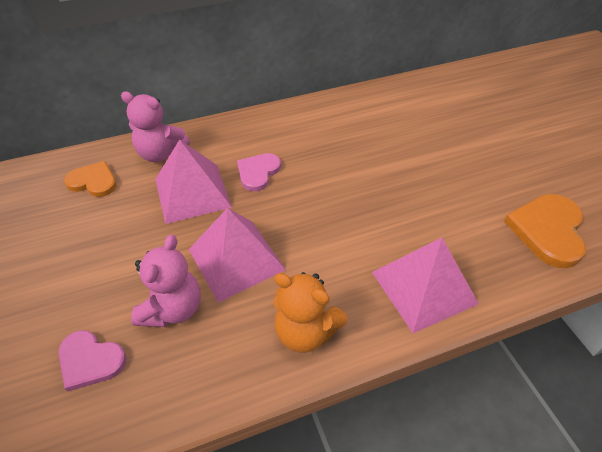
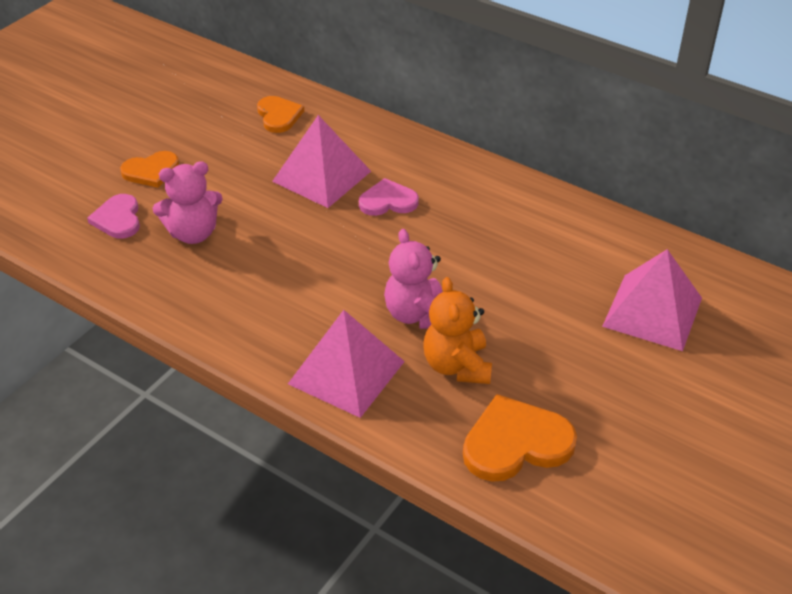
camera: 55 degrees right, 5 degrees down
(55, 300) = (151, 171): none -> orange heart
(161, 154) = (350, 131): pink teddy bear -> pink teddy bear (417, 315)
(236, 259) = (272, 241): pink pyramid -> pink pyramid (652, 311)
(305, 332) = (234, 317): orange teddy bear -> orange teddy bear (457, 366)

